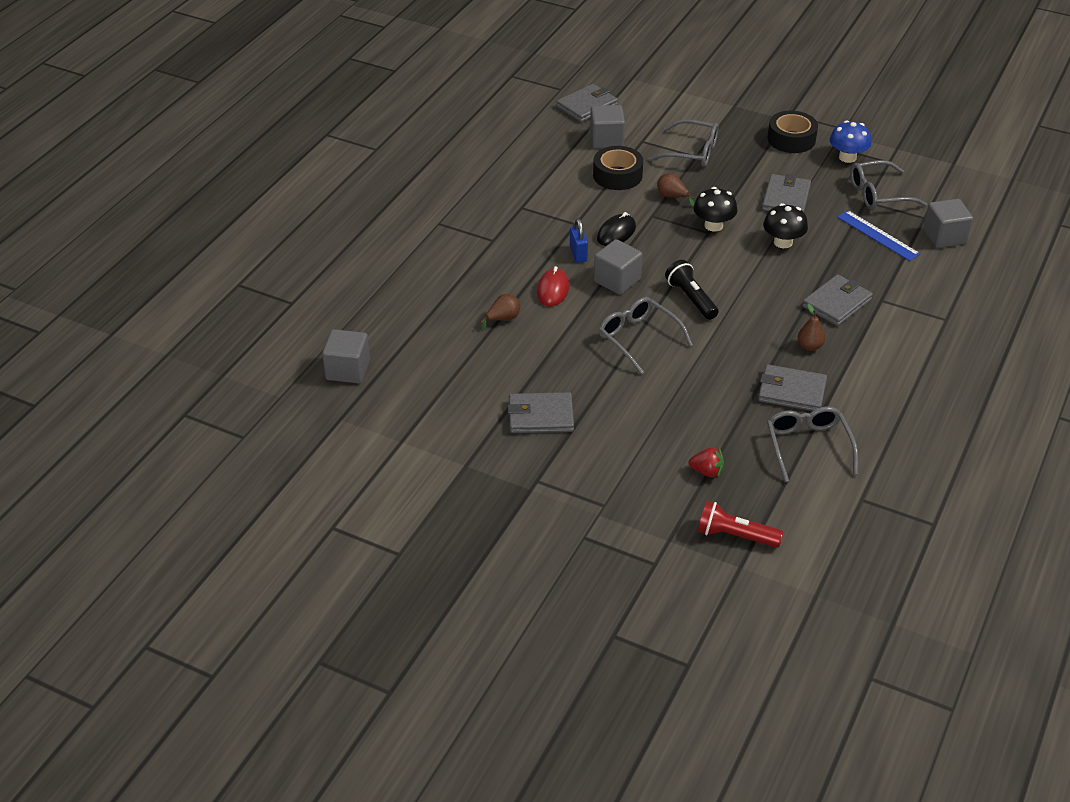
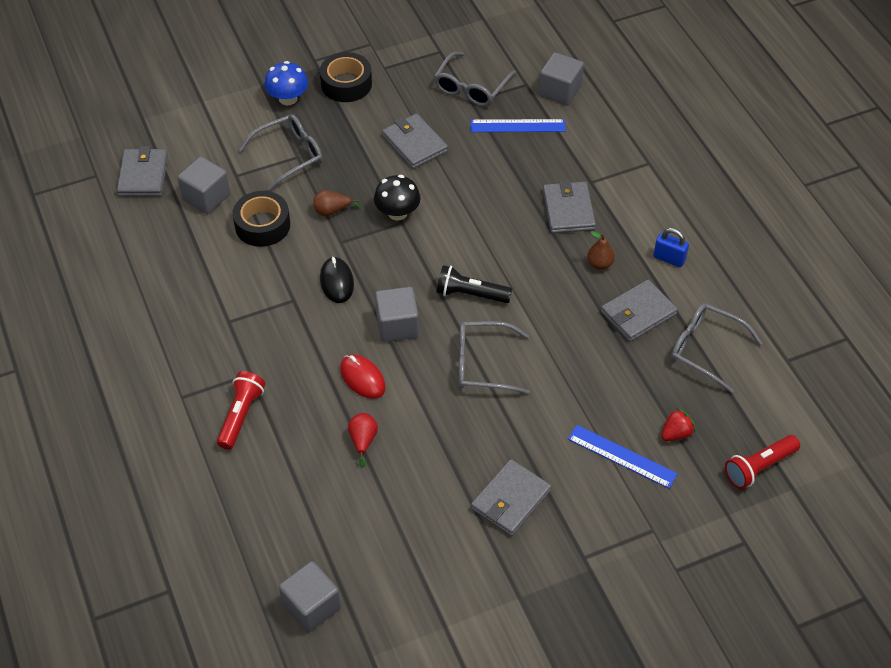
camera: 50 degrees left, 10 degrees up
(455, 255) = (241, 415): none -> red flashlight
(503, 319) = (363, 440): brown pear -> red pear
(578, 254) = (335, 327): blue padlock -> blue padlock (669, 258)
(649, 453) = (622, 456): none -> blue ruler
(783, 242) = (465, 186): black mushroom -> none
(847, 157) = (407, 70): blue mushroom -> blue mushroom (288, 98)

